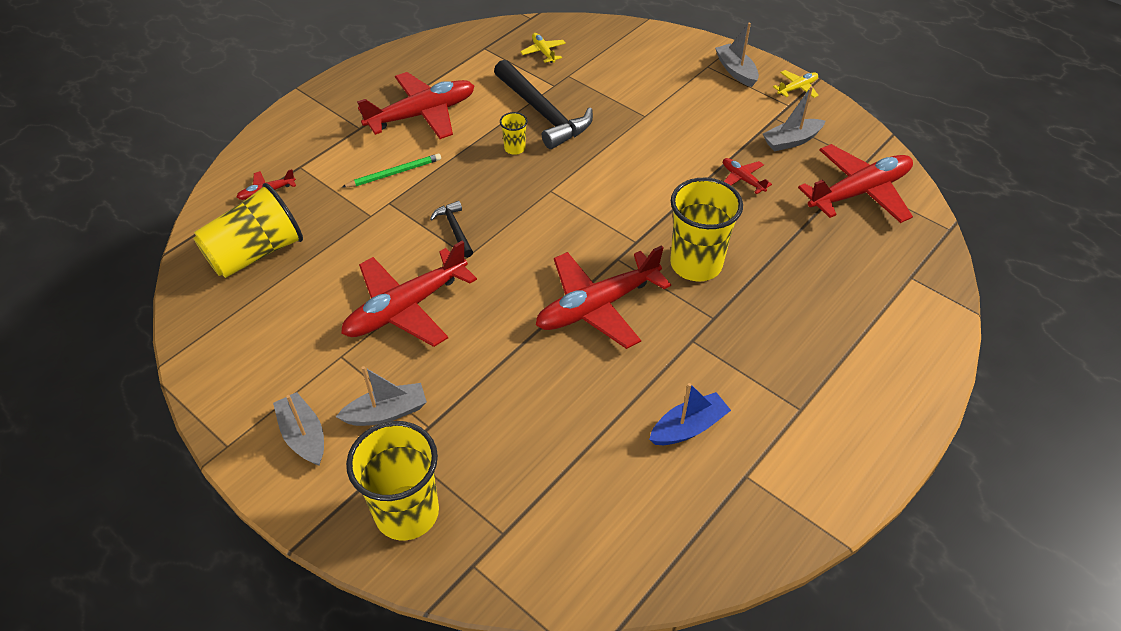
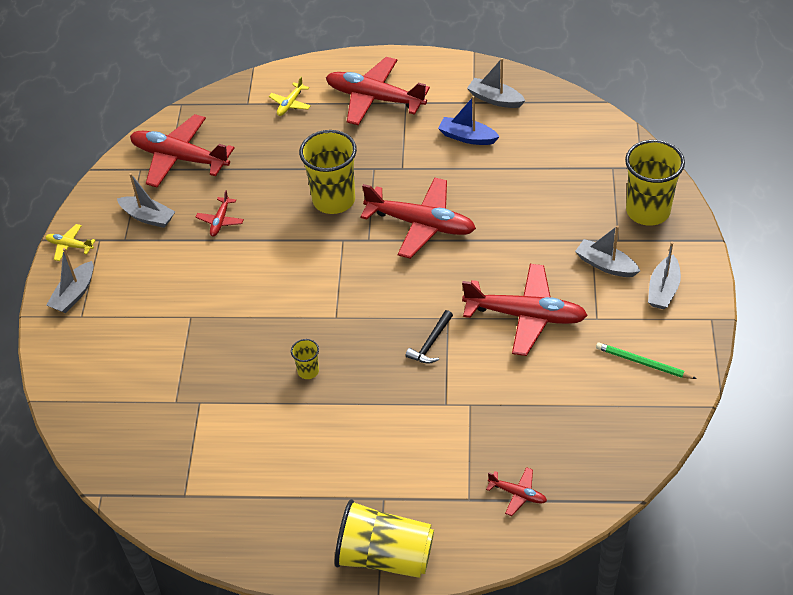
camera: 125 degrees left, 0 degrees up
(256, 253) = (576, 442): yellow cup -> yellow cup (385, 556)
(394, 173) = (412, 427): green pencil -> green pencil (643, 363)
(422, 114) = (324, 466): red plane -> red plane (374, 98)
(543, 52) = (153, 444): yellow plane -> yellow plane (290, 104)
(543, 113) = (245, 383): black hammer -> none
(732, 502) = (495, 99): none -> grey boat

